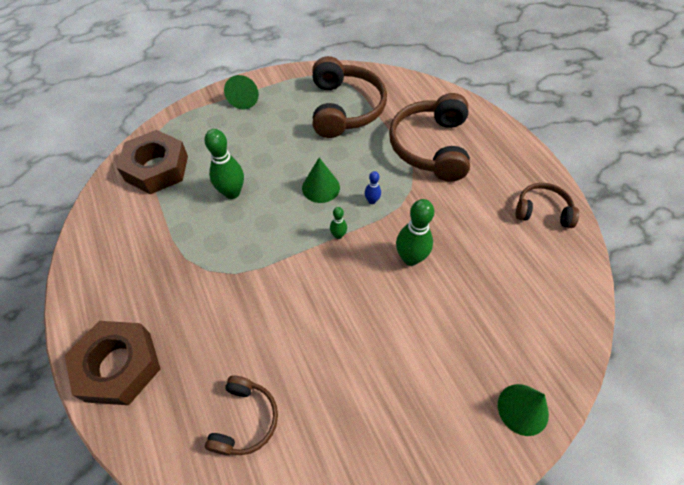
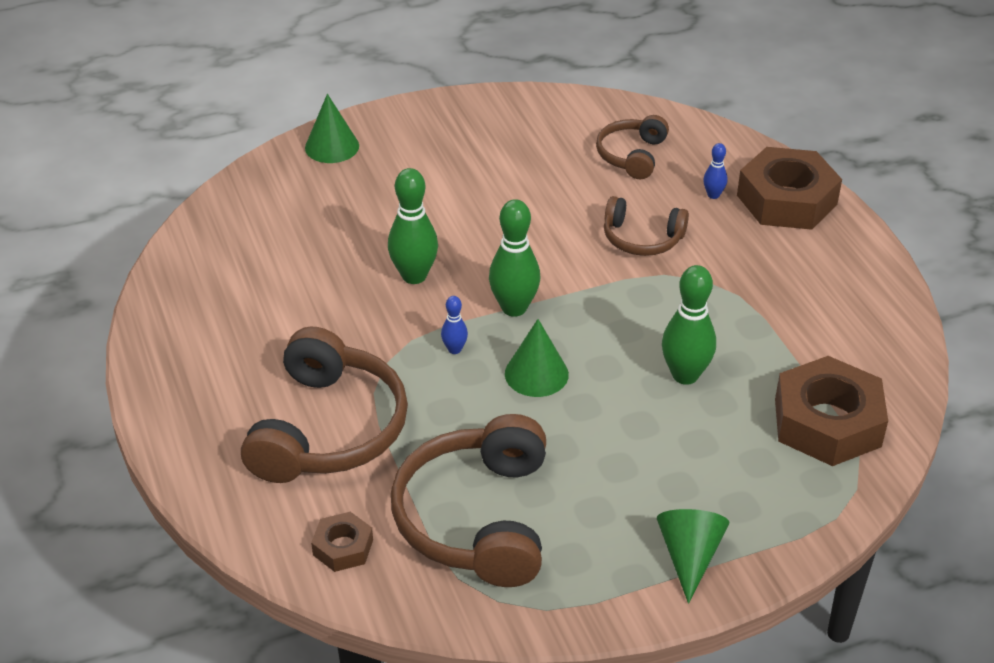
camera: 175 degrees left, 15 degrees down
(180, 367) = (713, 195): none -> blue bowling pin
(338, 235) = (514, 308): green bowling pin -> green bowling pin, size x1.97
(404, 92) = (343, 547): none -> brown nut
(542, 211) = (191, 320): brown headphones -> brown headphones (642, 238)

